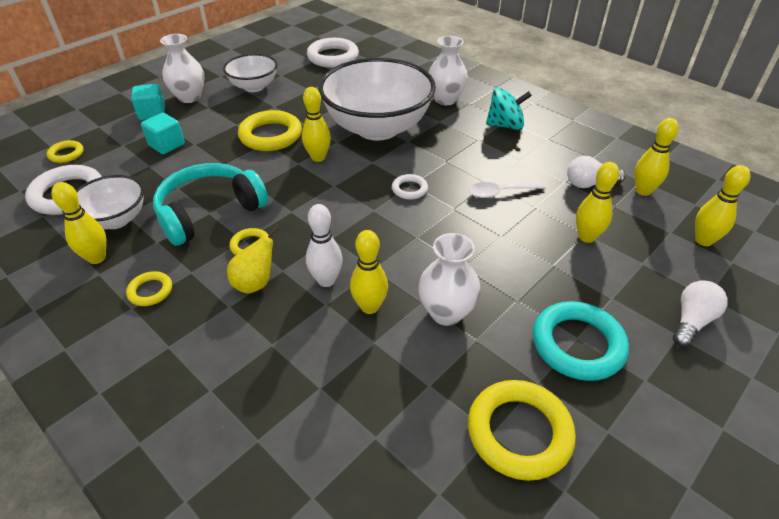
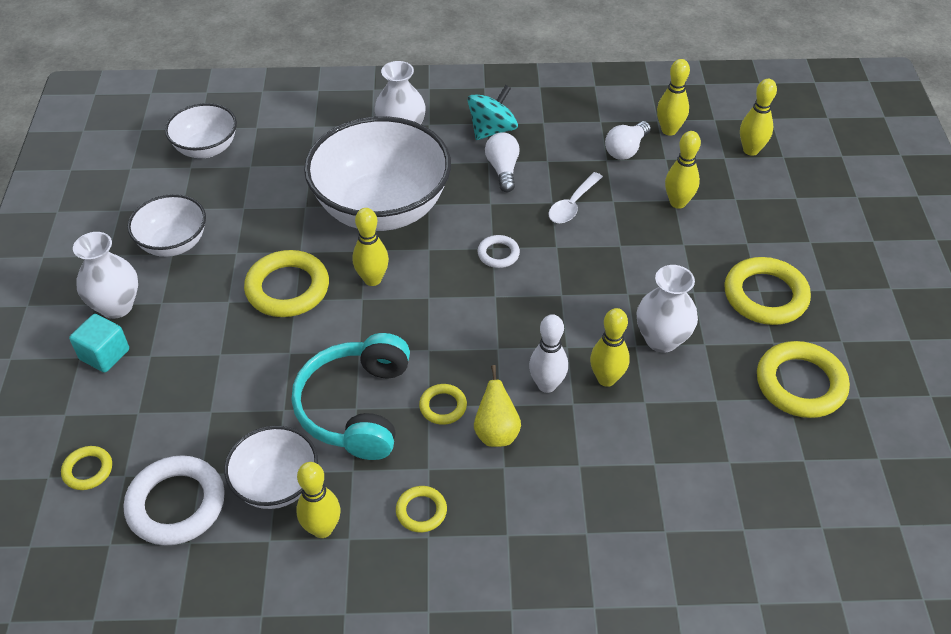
camera: 45 degrees left, 5 degrees up
(167, 145) = (190, 376): turquoise cube -> none
(333, 57) = (206, 148): white ring -> white bowl
(577, 344) = (765, 295): turquoise ring -> yellow ring
(691, 321) = (807, 224): white light bulb -> white light bulb (503, 170)

